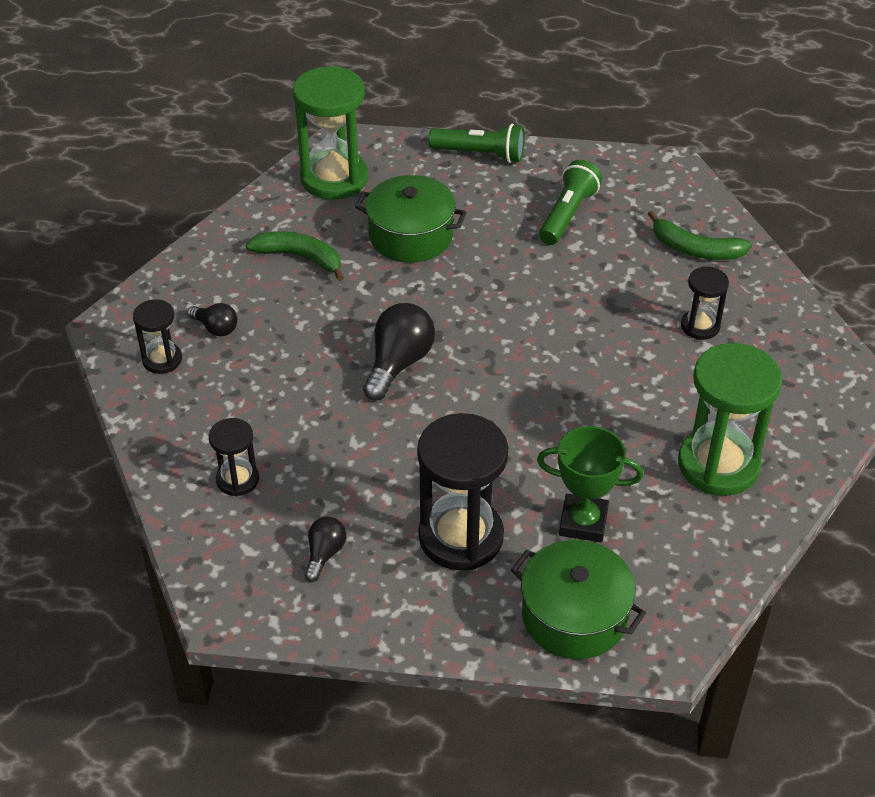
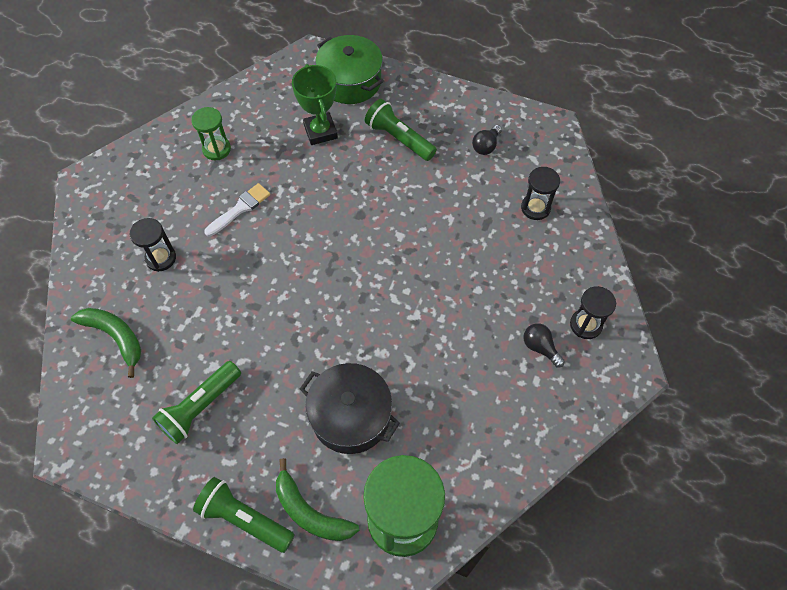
camera: 165 degrees left, 15 degrees up
(300, 257) = (456, 413): green banana -> green banana (310, 512)
(398, 363) = (401, 277): black light bulb -> none
(411, 236) = (350, 416): green pot -> black pot
(461, 537) = (399, 139): black hourglass -> green flashlight
(583, 522) = (320, 131): green trophy -> green trophy turned 45 degrees clockwise
(638, 397) = (240, 208): none -> white brush
(718, 465) = (216, 149): green hourglass -> green hourglass, size x0.52

